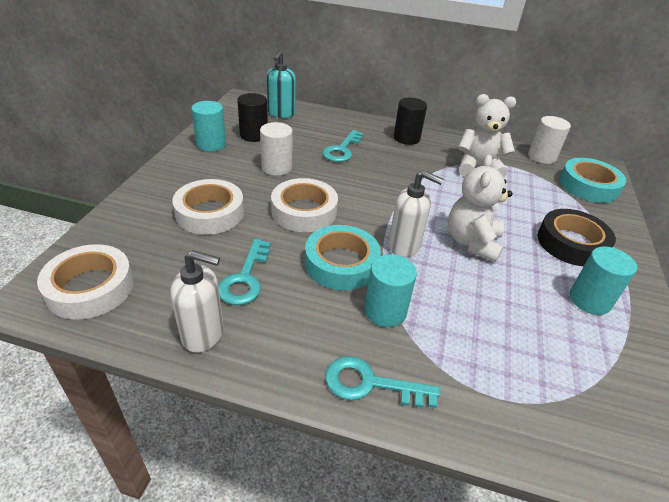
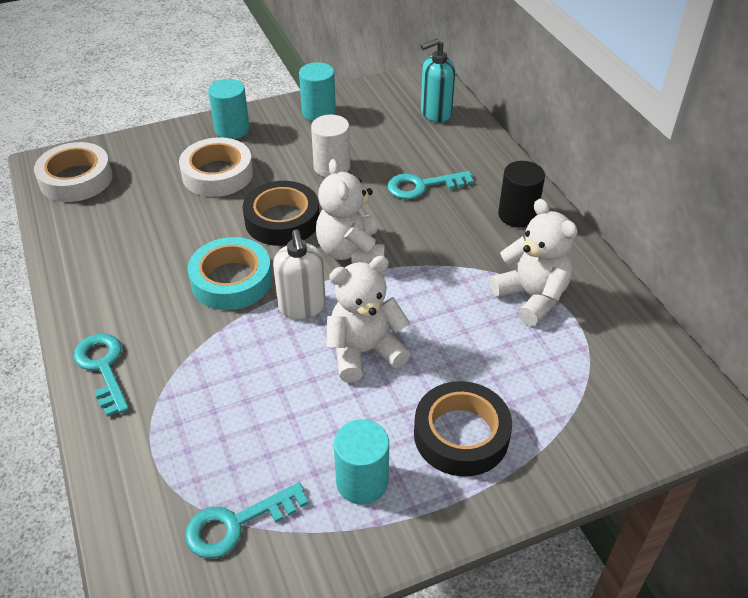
camera: 55 degrees right, 5 degrees up
(203, 334) = (79, 256): white soap dispenser -> none
(245, 278) = (157, 240): turquoise key -> turquoise key (236, 524)
(254, 135) = (369, 123): black cylinder -> none
(304, 211) = (282, 220): white tape -> black tape
(371, 202) = (350, 251): none -> white teddy bear
(385, 311) = (195, 337): turquoise cylinder -> turquoise cylinder (232, 129)
(541, 157) = (648, 343): white cylinder -> none
(588, 186) = (631, 413): turquoise tape -> none

